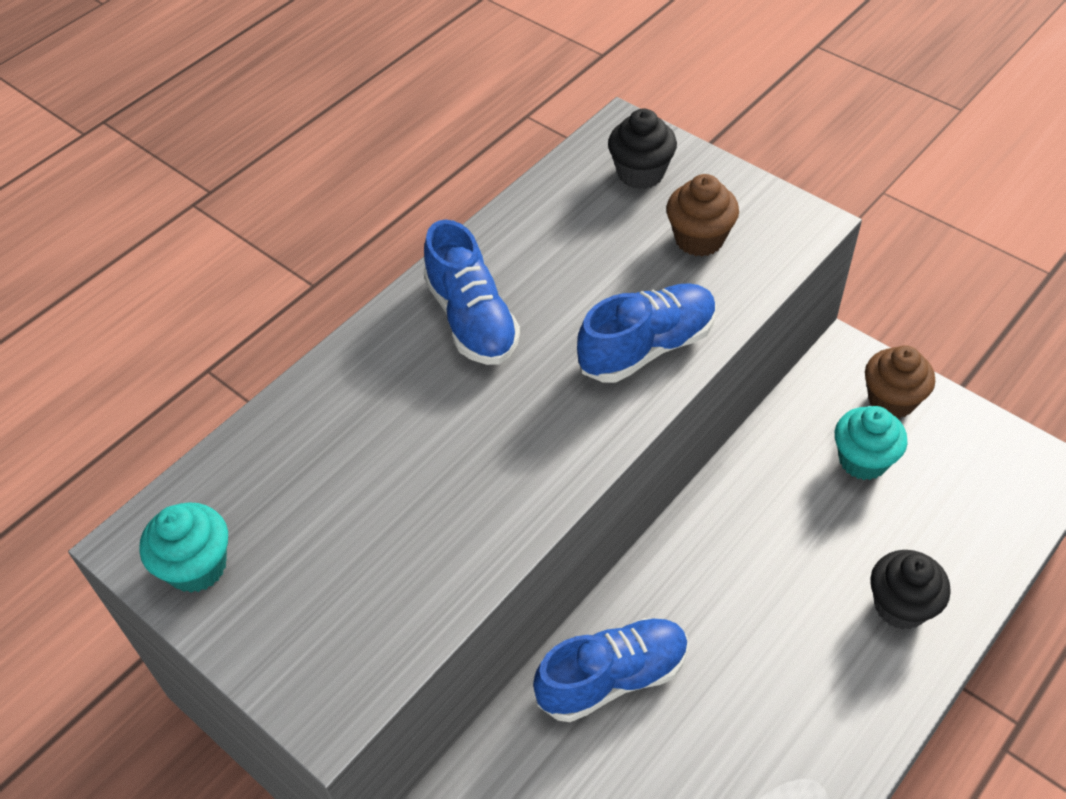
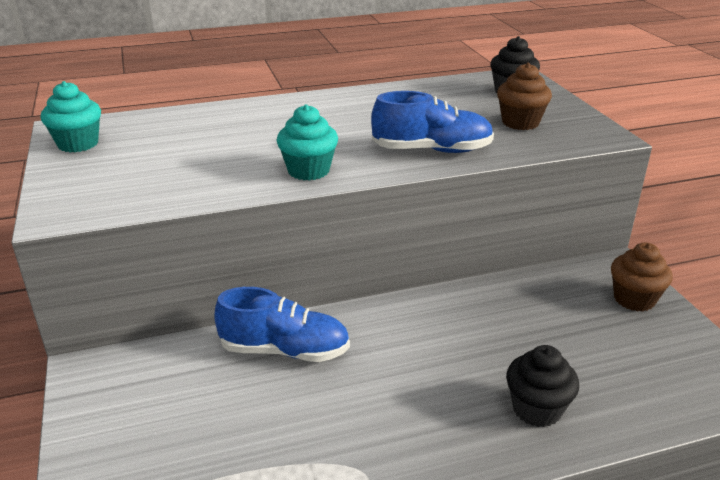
camera: 30 degrees right, 20 degrees down
(472, 319) = (339, 111): blue shoe -> none
(863, 460) = (581, 320): turquoise cupcake -> turquoise cupcake (308, 170)

